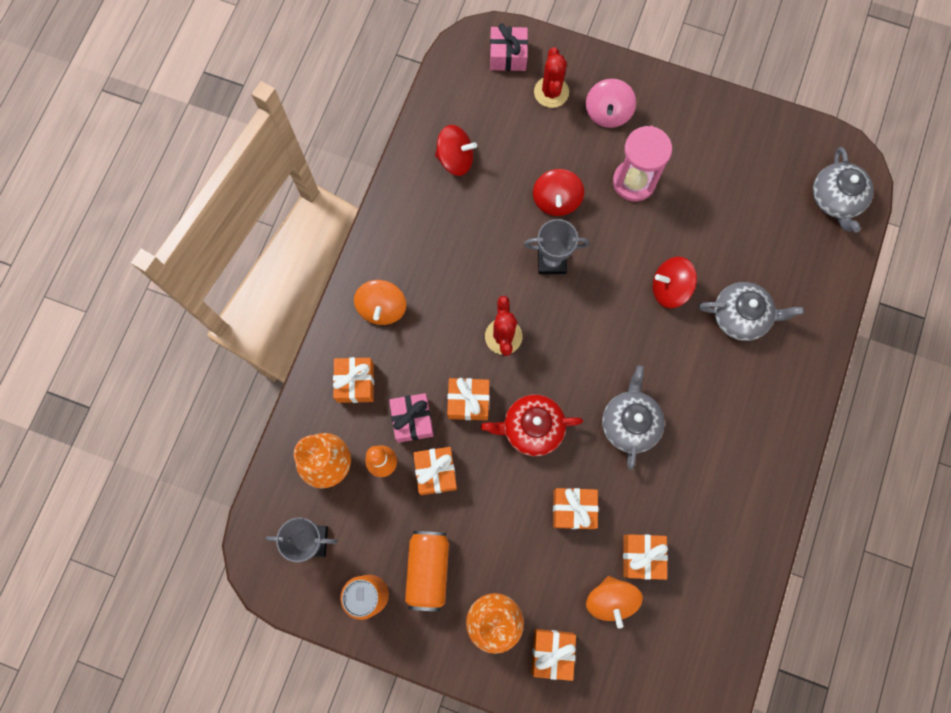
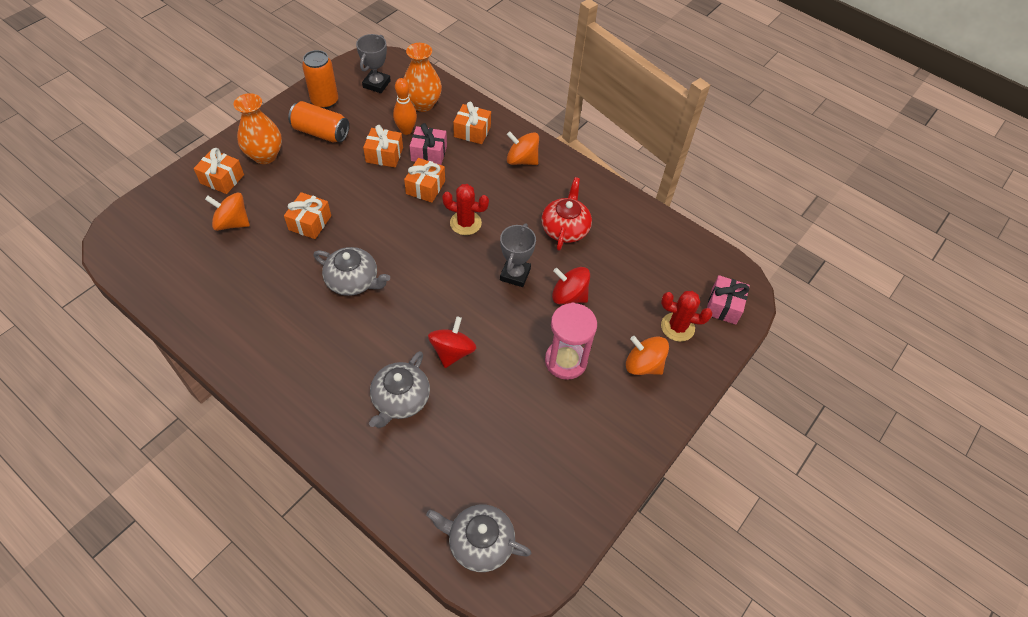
camera: 105 degrees right, 20 degrees down
(455, 159) = (631, 239): red spinning top -> none
(531, 428) = (385, 218): red teapot -> red teapot (565, 228)
(607, 113) = (643, 365): pink spinning top -> orange spinning top
(642, 556) = (249, 252): orange gift -> none

